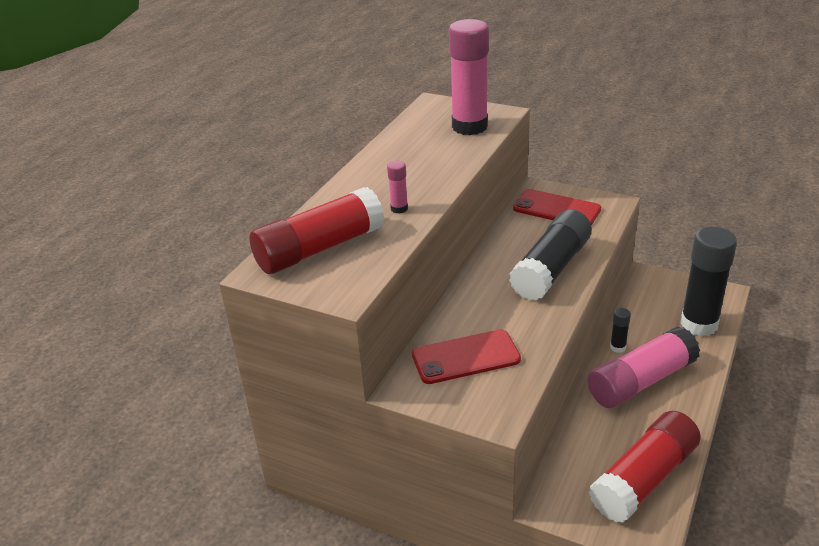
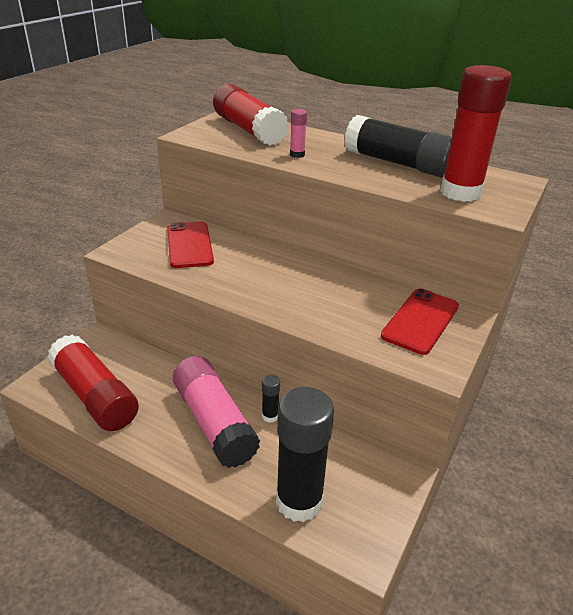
camera: 90 degrees right, 0 degrees up
(469, 127) = (460, 192): pink glue stick -> red glue stick
(551, 269) = (301, 301): black glue stick -> black glue stick (398, 163)

